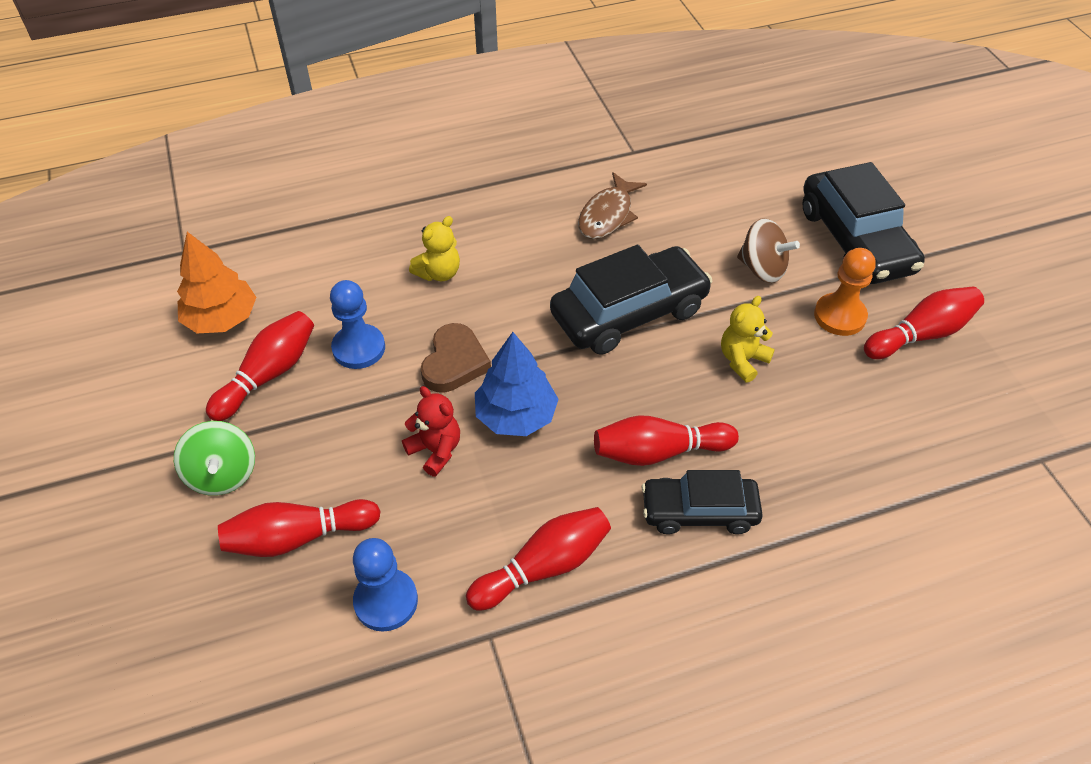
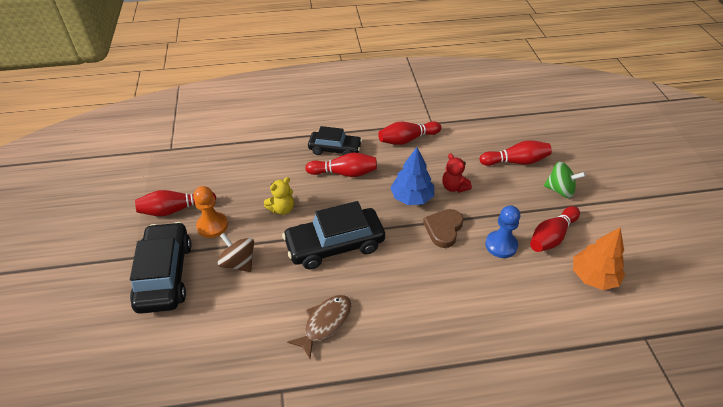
camera: 170 degrees left, 5 degrees down
(223, 474) = (560, 190): green spinning top -> green spinning top turned 120 degrees clockwise
(386, 601) = (474, 137): blue pawn -> none
(439, 273) = (453, 291): yellow teddy bear -> none

